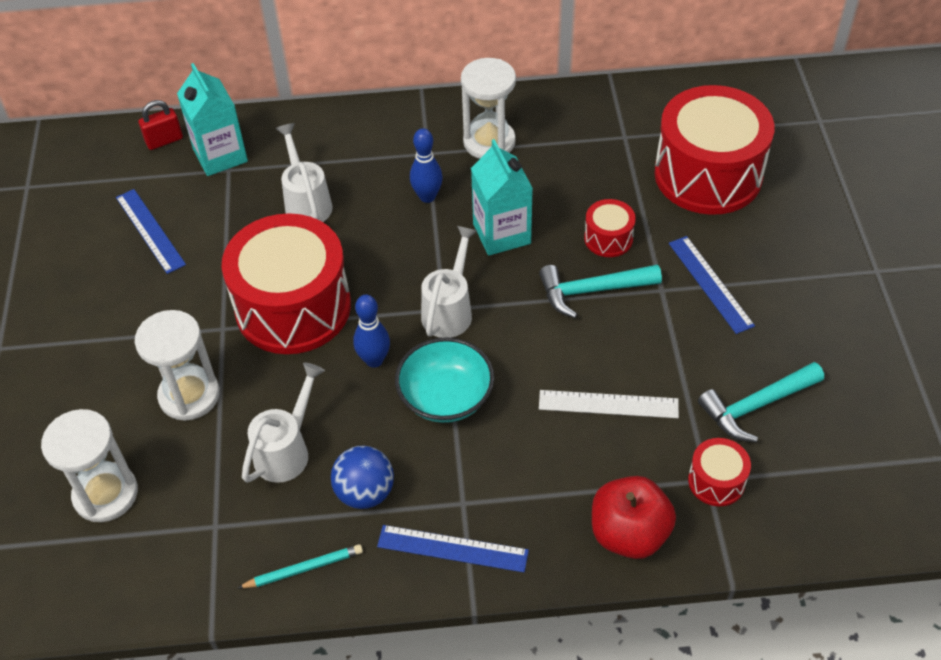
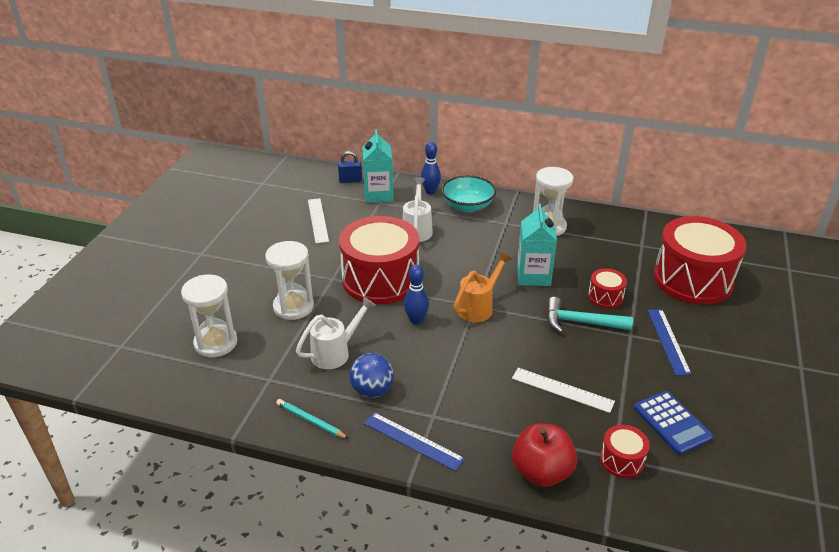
camera: 20 degrees right, 15 degrees down
(150, 230) = (318, 220): blue ruler -> white ruler
(164, 141) = (350, 180): red padlock -> blue padlock
(304, 568) = (310, 421): turquoise pencil -> turquoise pencil turned 150 degrees counterclockwise
(427, 197) = (494, 245): blue bowling pin -> blue bowling pin (430, 191)
(446, 397) = (452, 353): turquoise bowl -> turquoise bowl (468, 206)
(449, 310) = (478, 307): white watering can -> orange watering can
(755, 406) = (672, 423): turquoise hammer -> blue calculator

